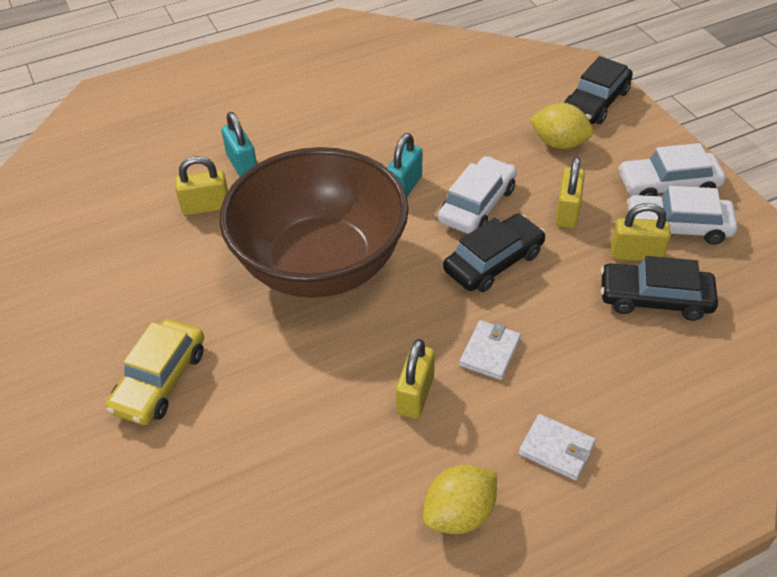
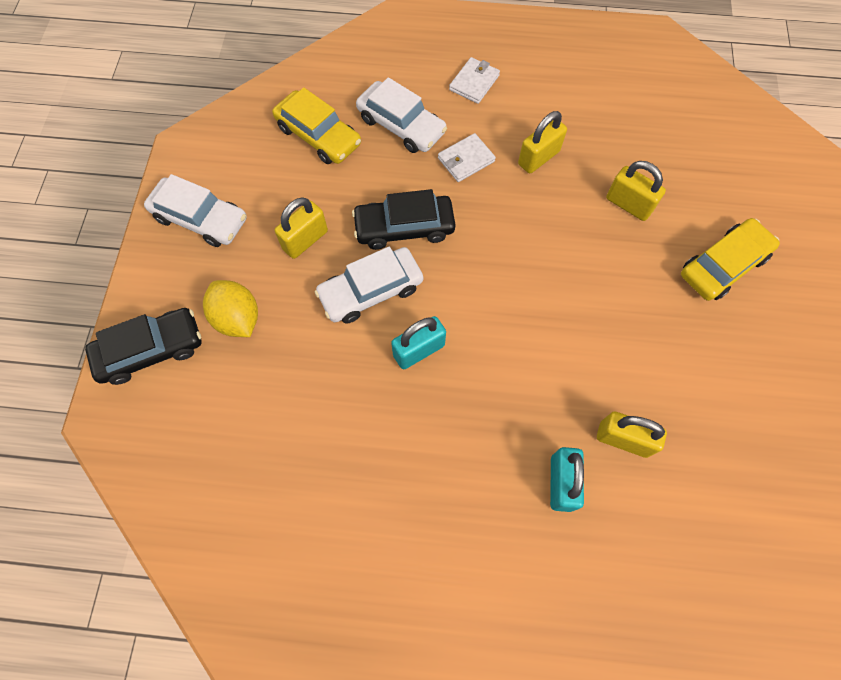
camera: 150 degrees left, 20 degrees up
(320, 265) = (546, 304): brown bowl -> none
(459, 514) = (558, 79): yellow lemon -> none
(556, 449) = (474, 83): white wallet -> white wallet turned 60 degrees clockwise
(636, 254) = (294, 174): yellow padlock -> yellow padlock (628, 204)
(655, 299) = (318, 136): black car -> yellow car
(677, 226) = (238, 179): white car -> white car (401, 125)

